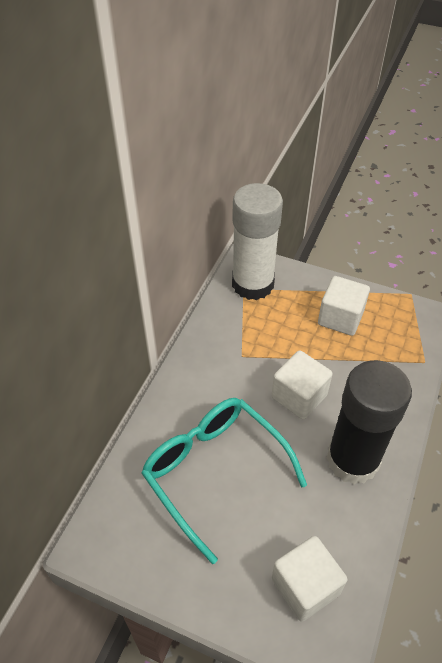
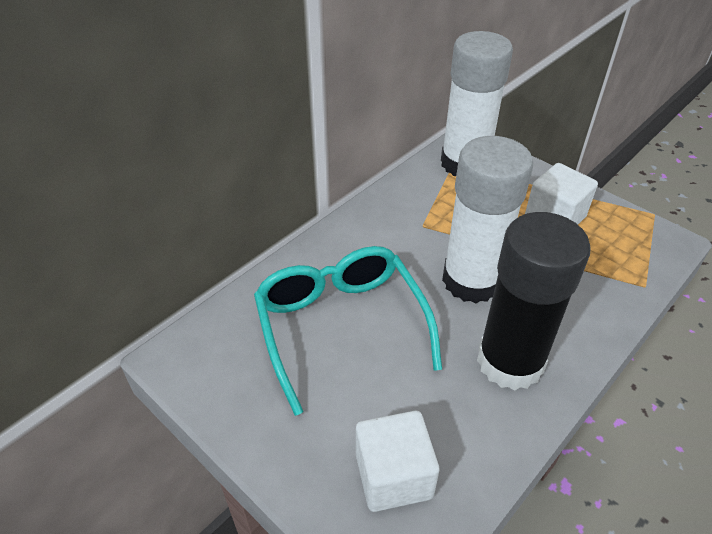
camera: 20 degrees right, 5 degrees down
(299, 396) = (471, 280): white cube -> white glue stick

